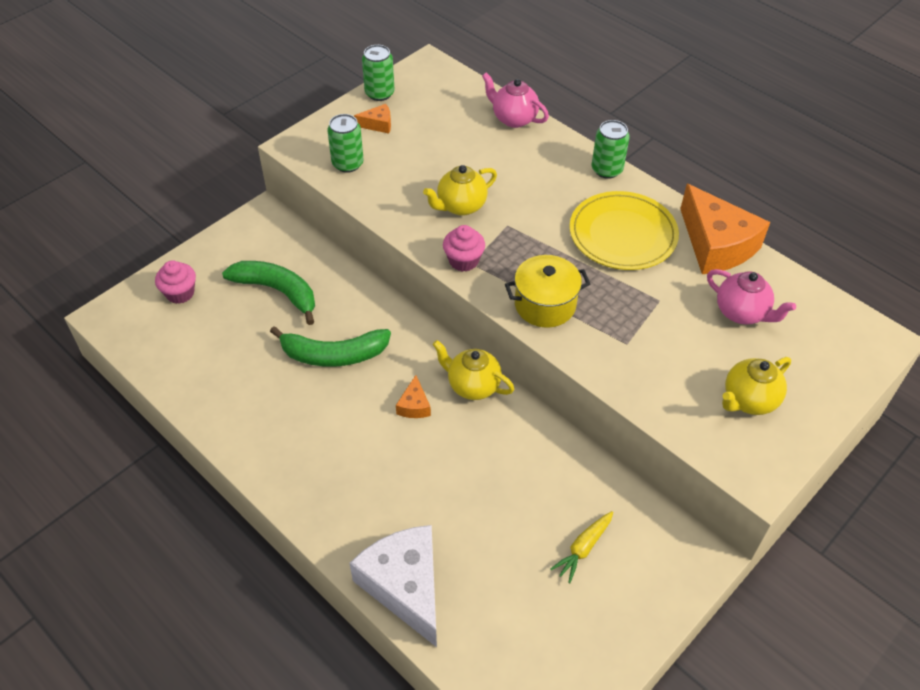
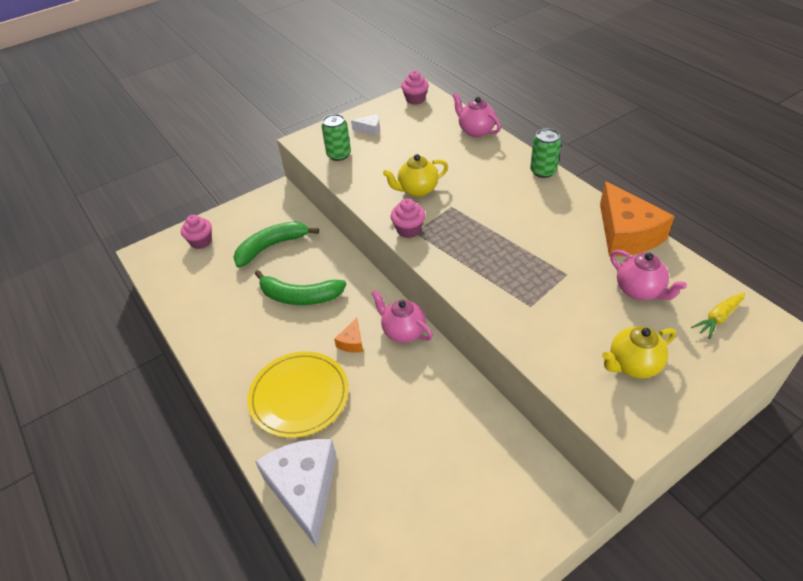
camera: 15 degrees right, 5 degrees down
(277, 291) = (271, 246): green banana -> green banana turned 75 degrees counterclockwise
(378, 124) = (369, 129): orange cheese -> white cheese
(379, 93) = (377, 109): green can -> none
(426, 77) = (415, 99): none -> pink cupcake
(472, 385) = (403, 331): yellow teapot -> pink teapot
(545, 305) = (467, 269): yellow pot -> none
(583, 548) = (466, 479): yellow carrot -> yellow carrot (718, 318)
(622, 234) = (546, 220): yellow plate -> yellow plate (299, 396)

